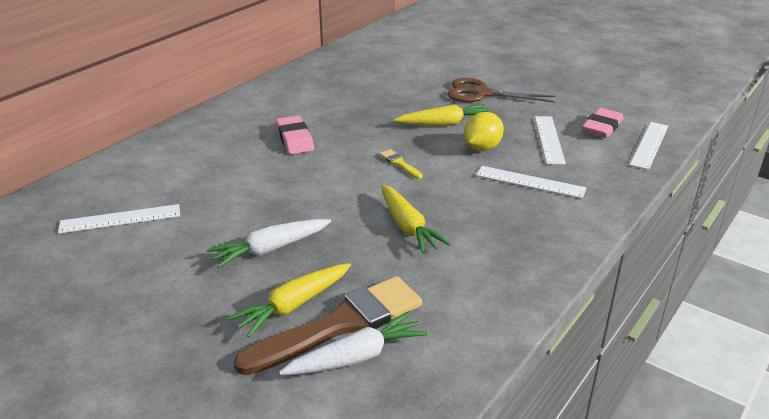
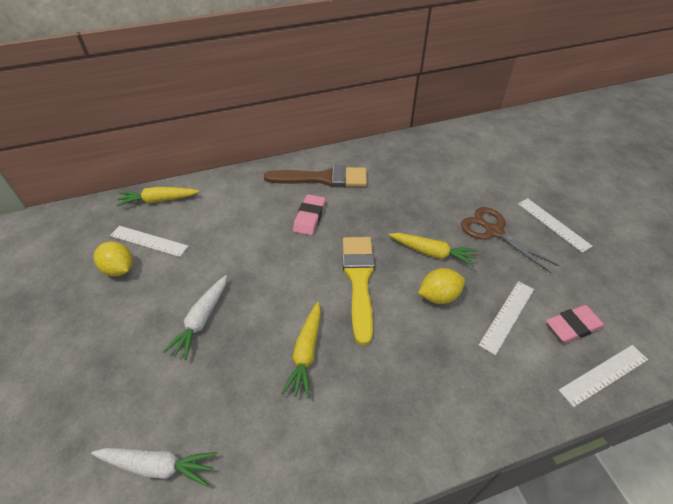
camera: 35 degrees right, 15 degrees up
(111, 253) = (119, 269): none -> yellow lemon
(270, 249) = (201, 320): white carrot -> white carrot turned 75 degrees counterclockwise
(293, 305) = (167, 385): yellow carrot -> yellow carrot (159, 200)
(340, 324) = (177, 425): brown brush -> brown brush (322, 178)
(399, 163) = (359, 280): yellow brush -> yellow brush, size x2.44
(530, 182) = (444, 359): white ruler -> white ruler (553, 224)

